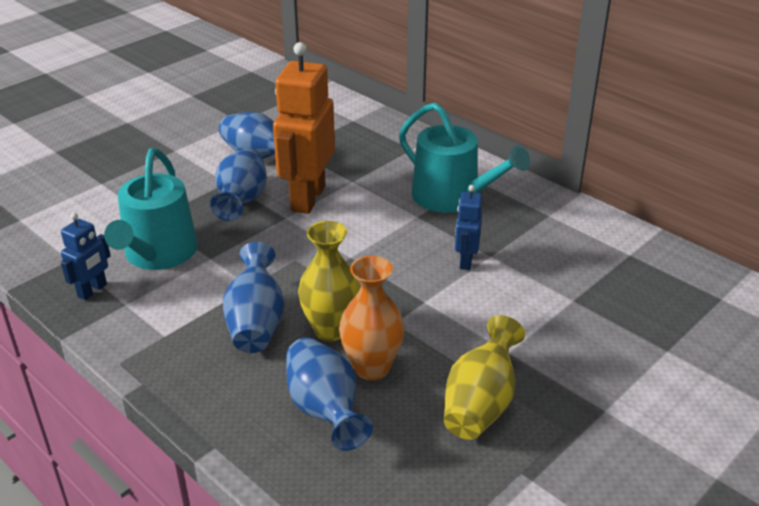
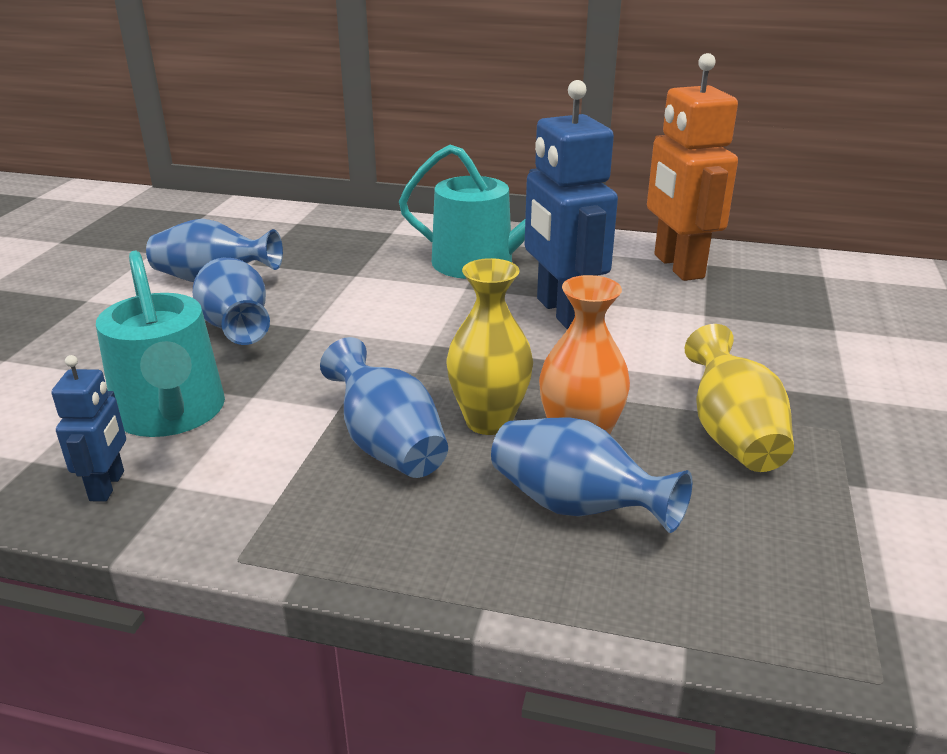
camera: 30 degrees left, 5 degrees down
(307, 198) = (319, 303): orange robot -> orange robot (677, 266)
(465, 261) = (562, 312): blue robot -> blue robot, size x2.03

